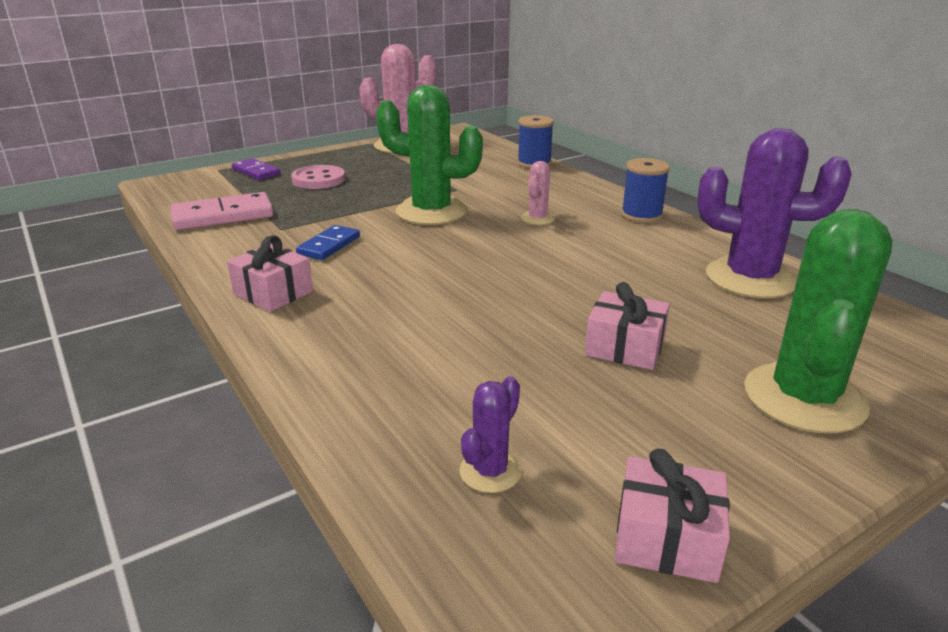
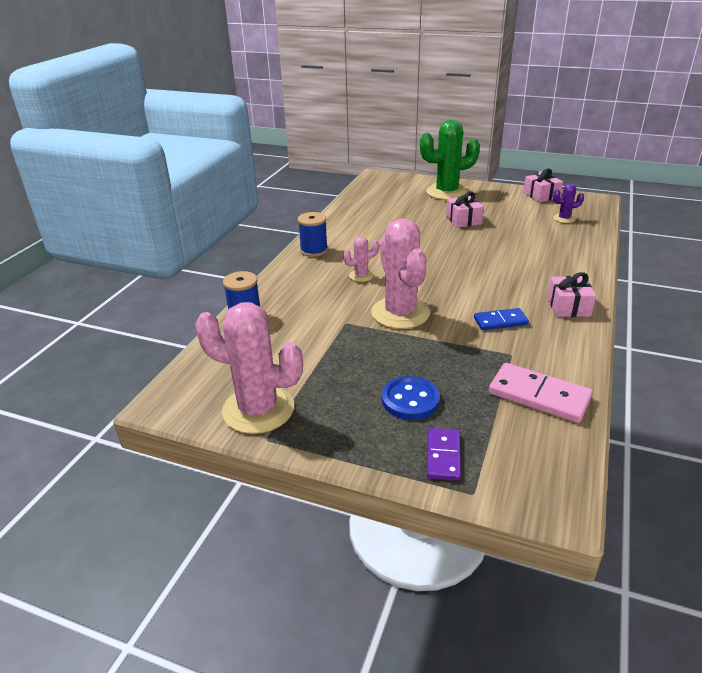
camera: 125 degrees left, 5 degrees up
(318, 180) = (410, 400): pink button -> blue button
(431, 212) = (400, 313): green cactus -> pink cactus
(750, 278) = (364, 213): purple cactus -> none

